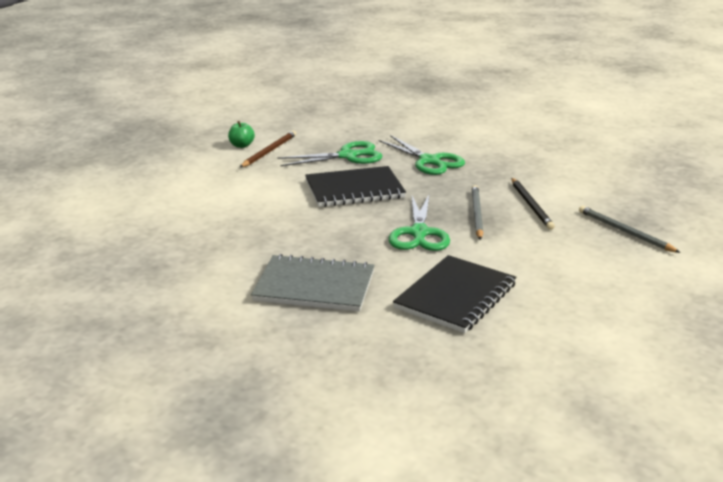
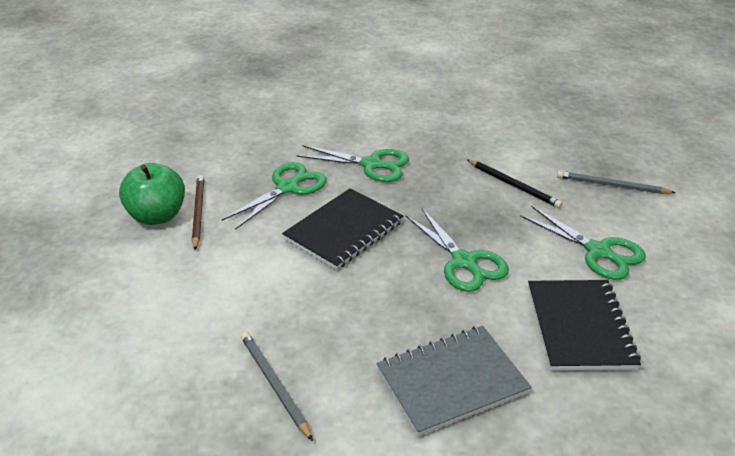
camera: 35 degrees left, 10 degrees up
(241, 145) = (157, 216): green apple -> green apple, size x1.94
(477, 214) = (483, 215): grey pencil -> grey pencil (274, 384)
(543, 264) = (598, 251): none -> green scissors

